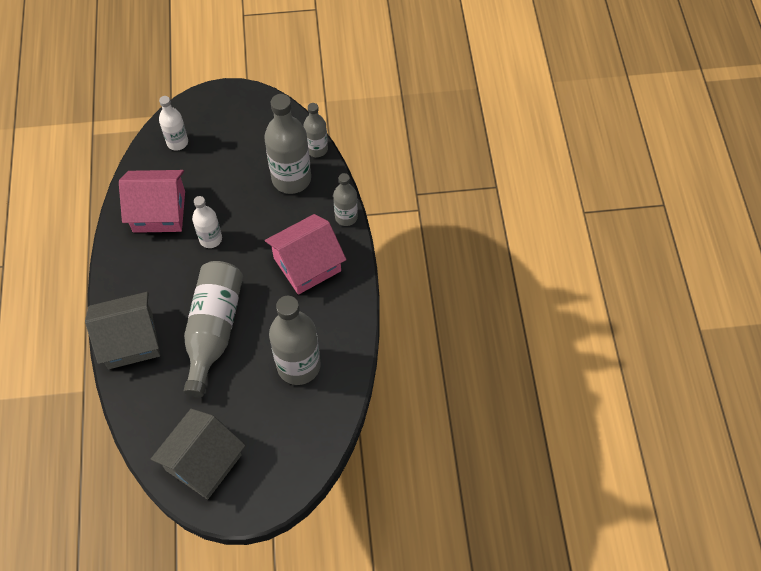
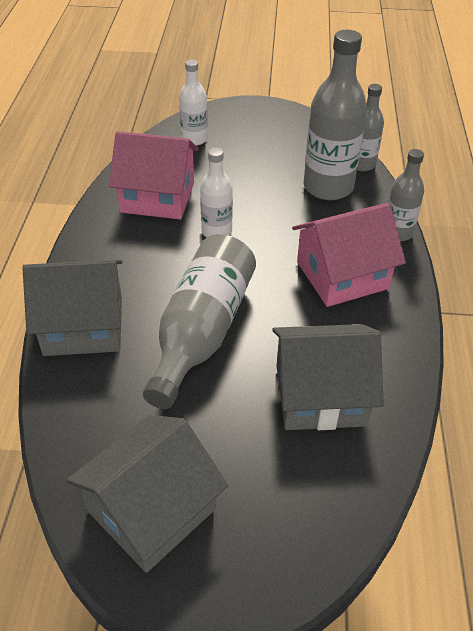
camera: 10 degrees right, 15 degrees down
(298, 366) = (320, 395): grey bottle -> grey house

